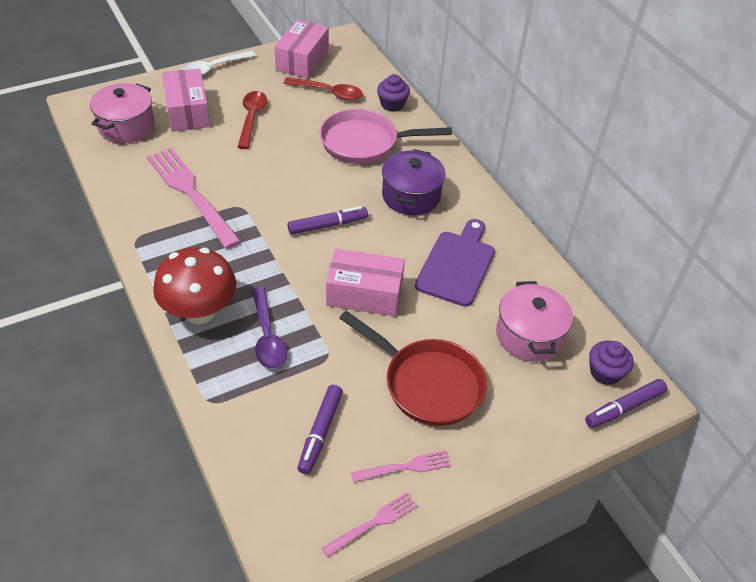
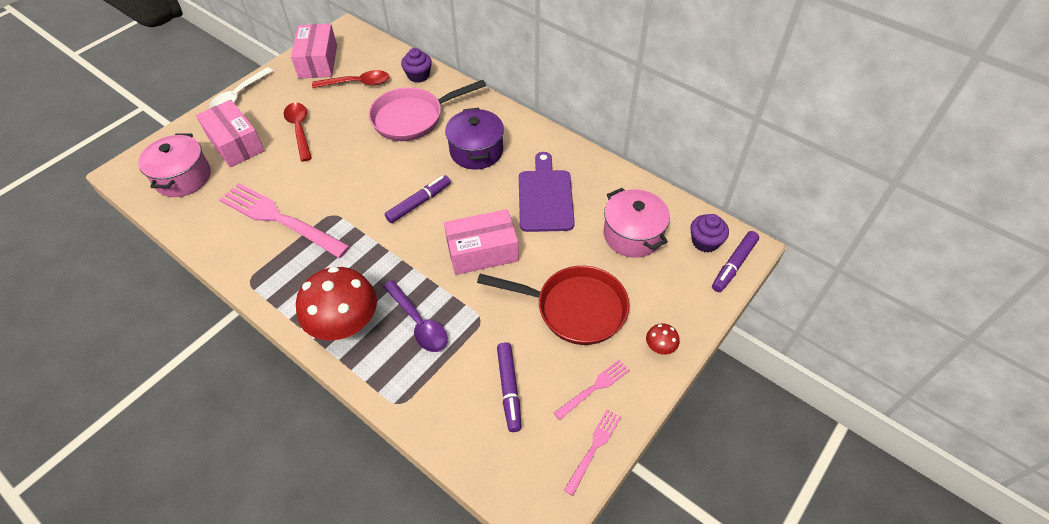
camera: 20 degrees left, 5 degrees up
(496, 457) = (660, 347): none -> red mushroom

